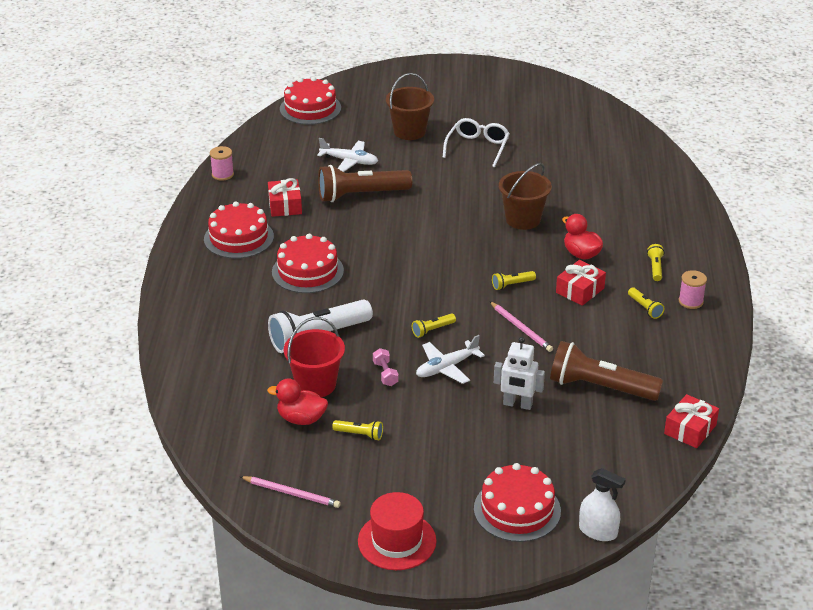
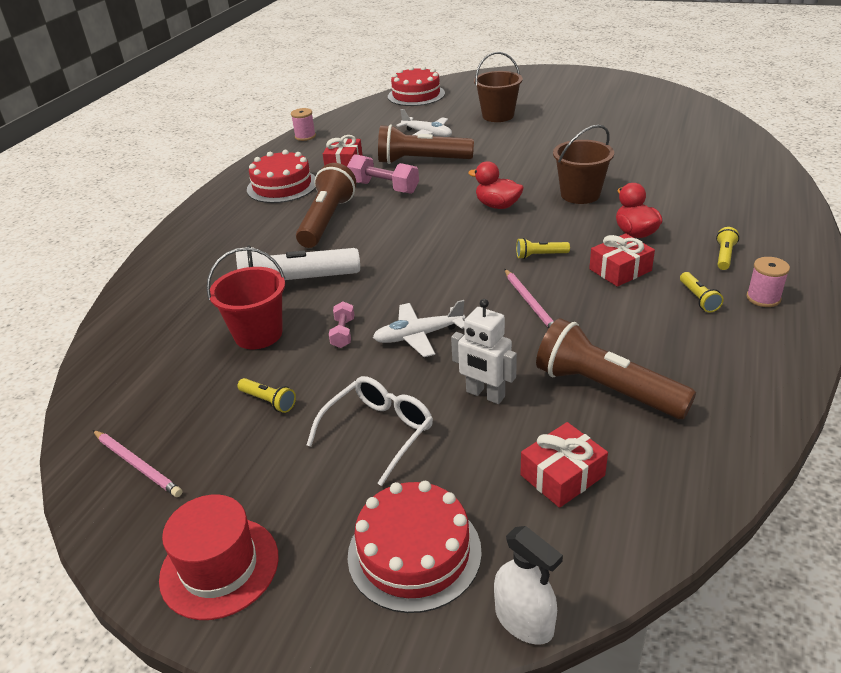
camera: 20 degrees right, 0 degrees up
(301, 419) = (215, 371): red duck -> red duck (497, 206)
(307, 271) = (327, 220): red cake -> brown flashlight
(341, 230) = (384, 187): none -> pink dumbbell
(432, 330) = (424, 292): yellow flashlight -> none
(477, 148) = (559, 132): white glasses -> white glasses (378, 432)
(690, 429) = (725, 471): red gift -> red gift (562, 475)

